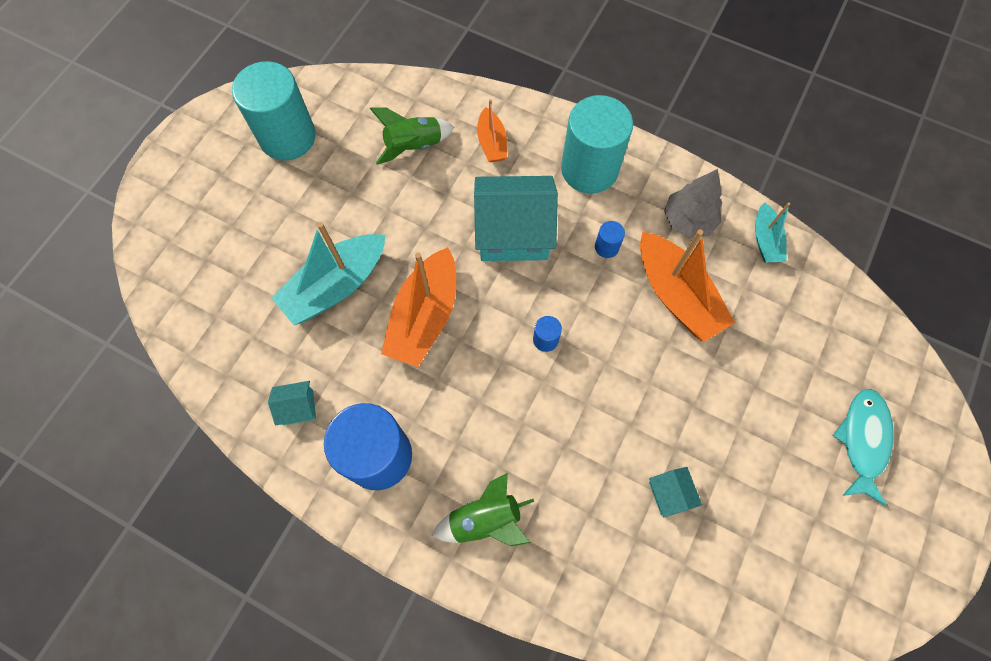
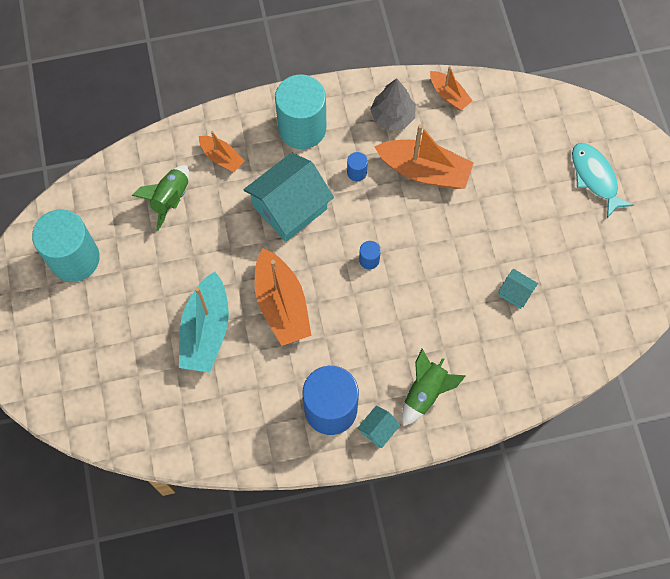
camera: 40 degrees left, 0 degrees up
(298, 407) = (254, 422): turquoise house -> turquoise house (378, 430)
(765, 240) = (449, 95): turquoise boat -> orange boat

